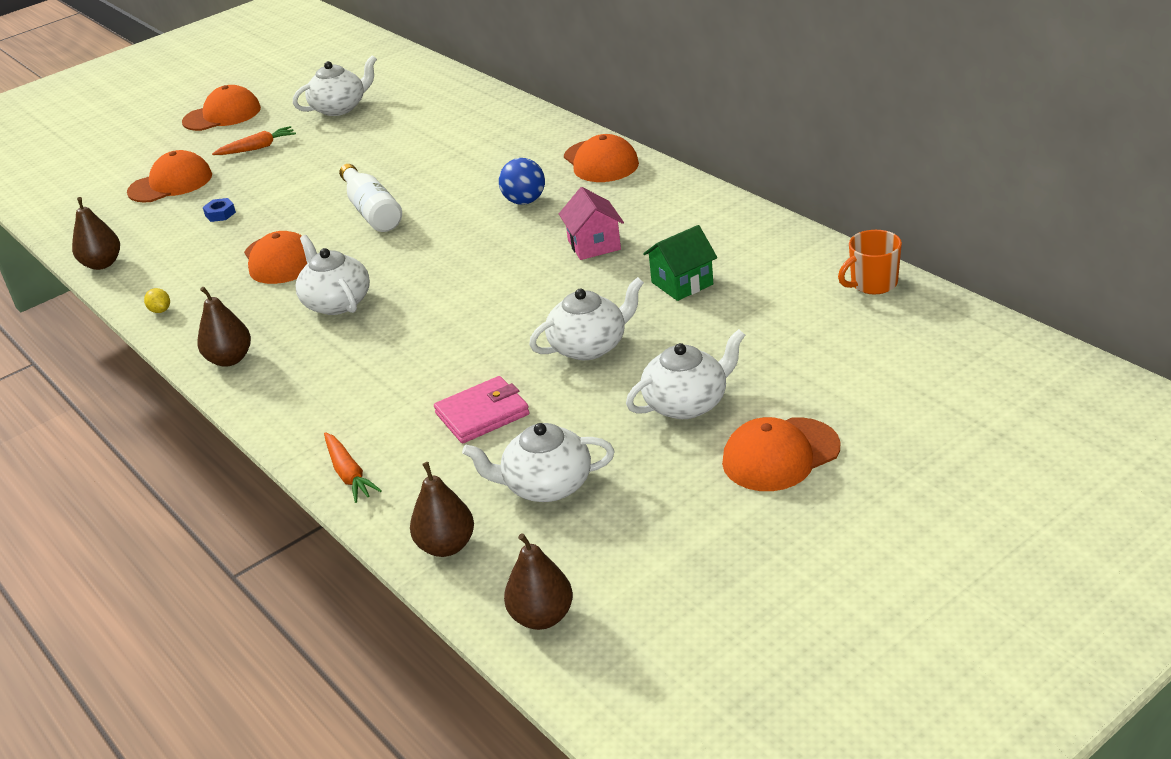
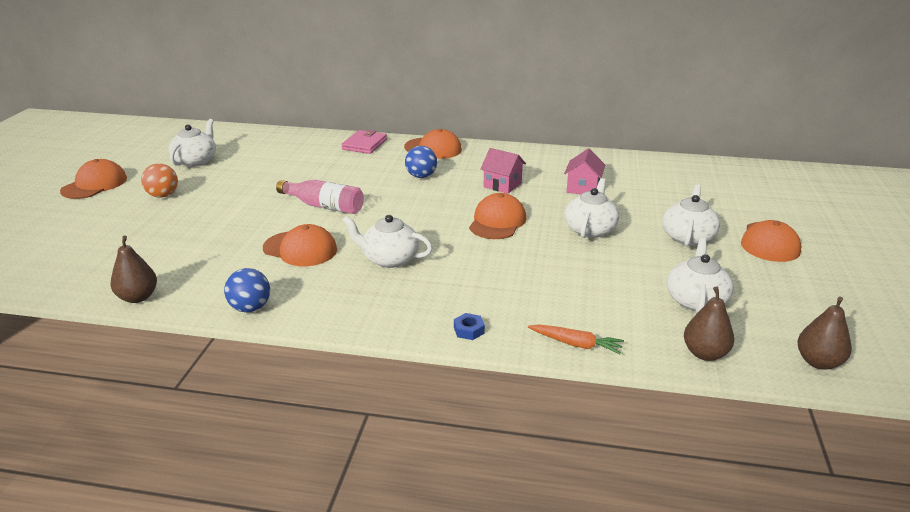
camera: 45 degrees left, 5 degrees down
(160, 310) = (250, 308): yellow lemon -> blue ball
(170, 183) = (117, 233): orange cap -> orange cap (497, 222)
(220, 214) = (199, 238): blue nut -> blue nut (469, 330)
(230, 359) = (367, 316): brown pear -> none
(257, 148) = (163, 195): orange carrot -> orange ball
(372, 211) = (324, 206): white bottle -> pink bottle
(482, 414) = (594, 281): pink wallet -> pink wallet (364, 144)
(546, 485) = (696, 300): white teapot -> white teapot turned 150 degrees clockwise
(682, 283) = (583, 188): green house -> pink house
(872, 284) = (670, 163): orange mug -> none

